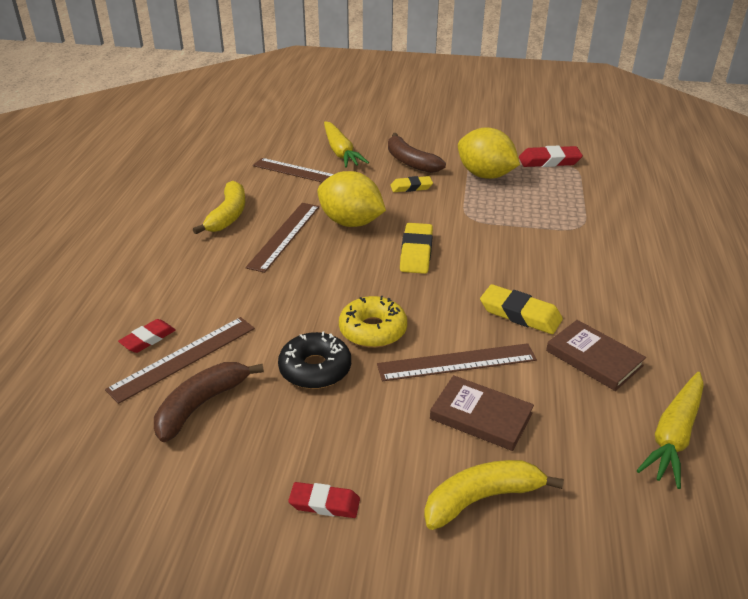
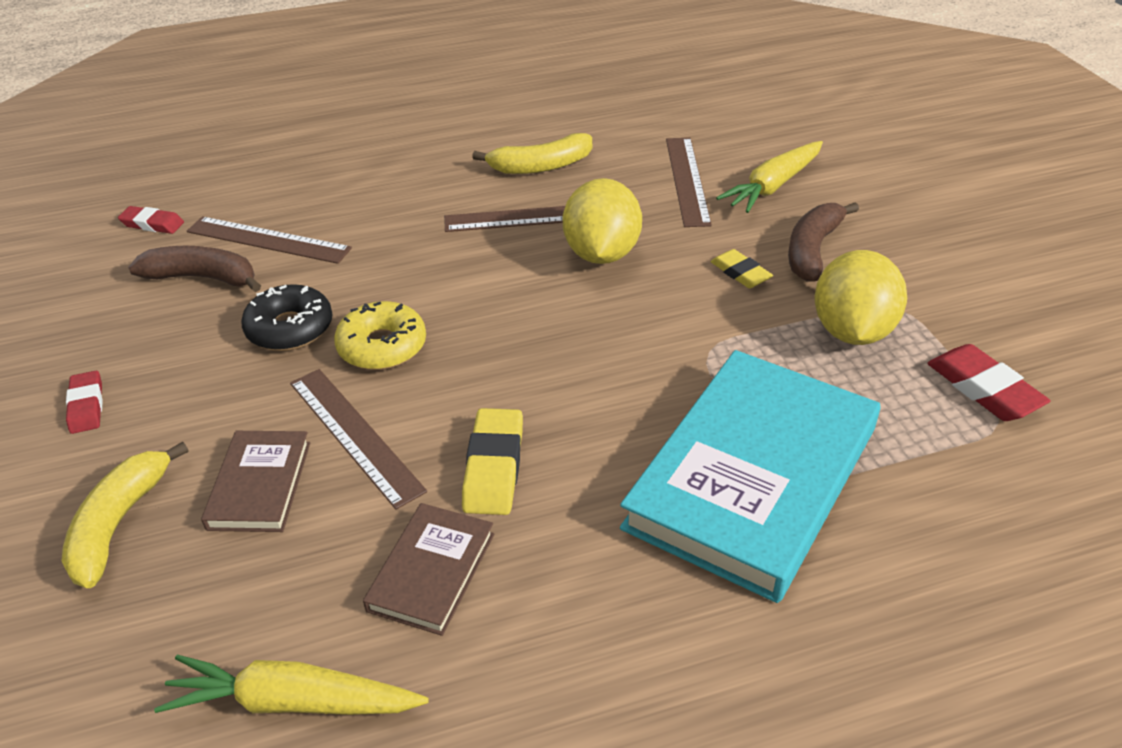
camera: 65 degrees right, 5 degrees up
(148, 339) = (287, 209): red eraser -> red eraser (152, 224)
(416, 252) = (575, 329): yellow eraser -> none
(481, 498) = (119, 524): yellow banana -> yellow banana turned 120 degrees counterclockwise
(574, 237) = (752, 477): none -> turquoise book

